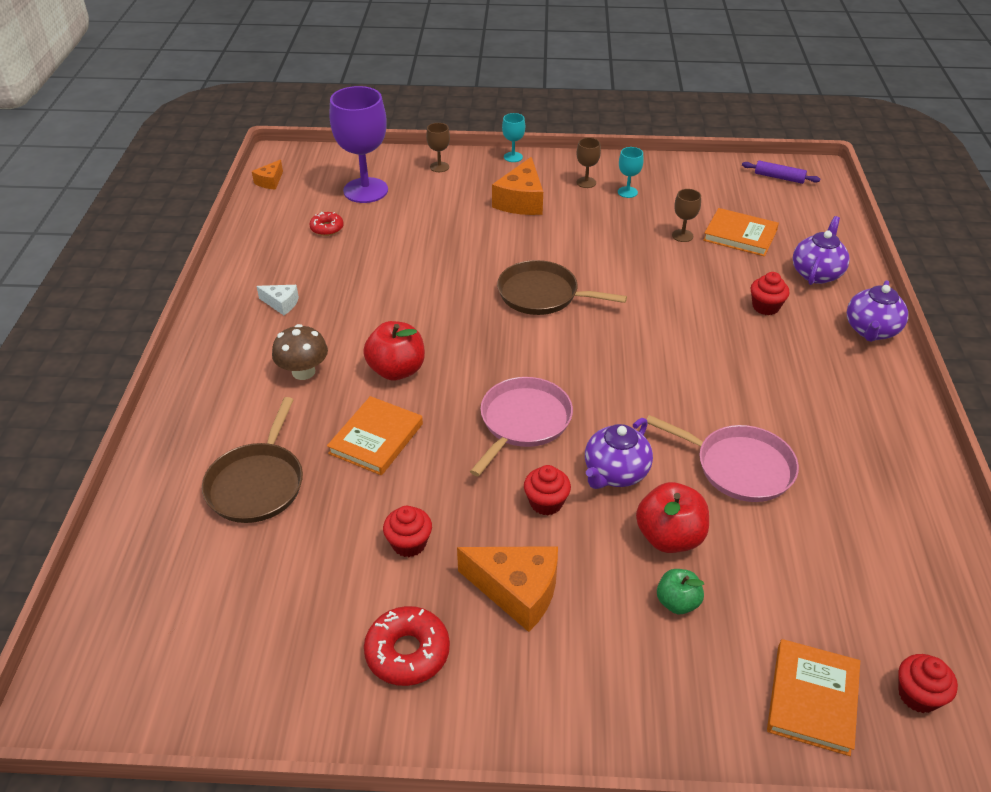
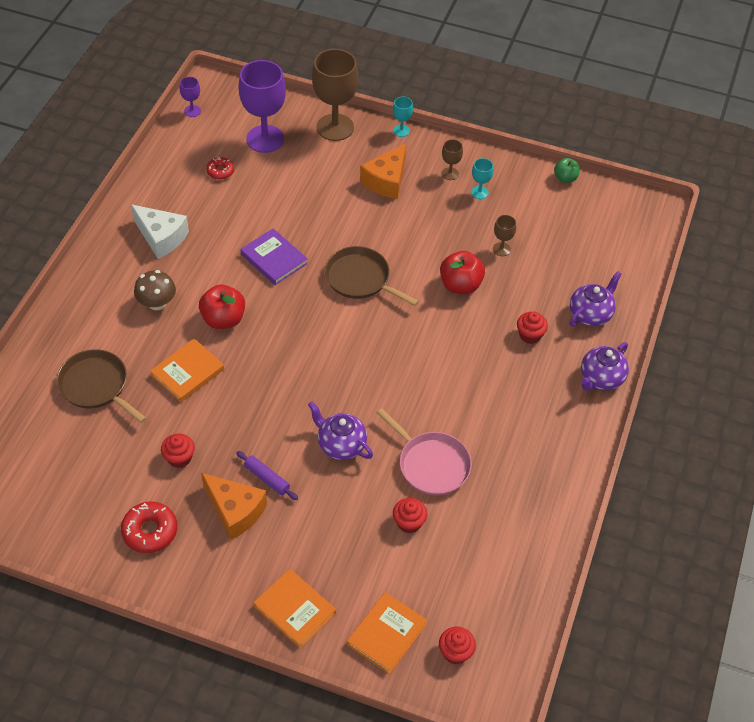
camera: 15 degrees right, 10 degrees up
(257, 483) = (96, 386): brown pan -> brown pan turned 105 degrees clockwise
(270, 181) = (192, 111): orange cheese -> purple goblet
(281, 304) = (161, 237): white cheese -> white cheese, size x1.88
(430, 296) = (274, 259): none -> purple book
(439, 167) = (335, 127): brown goblet -> brown goblet, size x2.23
(523, 422) = (295, 387): pink pan -> none
(546, 503) = (282, 454): red cupcake -> red cupcake (409, 522)
(615, 473) = (341, 445): purple teapot -> purple teapot turned 75 degrees clockwise
(669, 537) = (353, 502): red apple -> red apple (460, 285)
(677, 602) = (335, 548): green apple -> green apple (565, 178)
(740, 235) = (549, 261): orange book -> orange book (295, 610)
(779, 177) = (619, 208): purple rolling pin -> purple rolling pin (267, 478)

